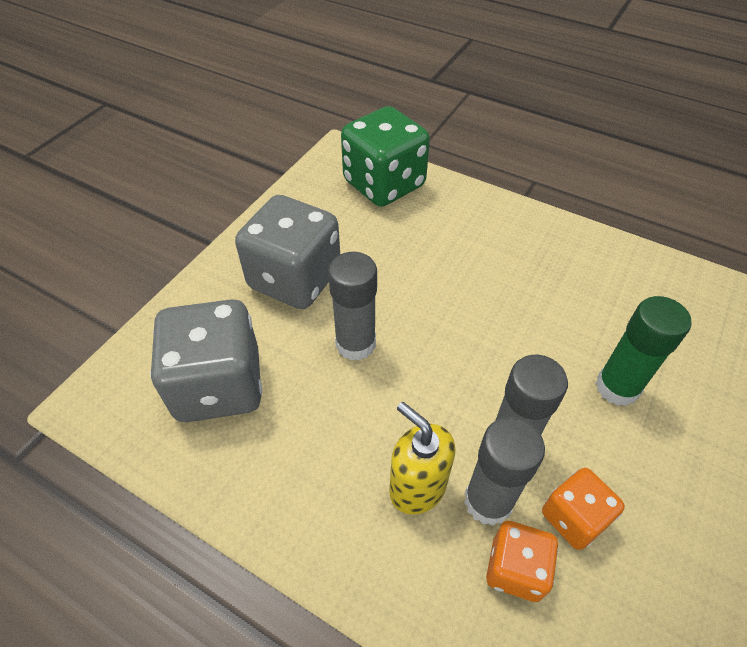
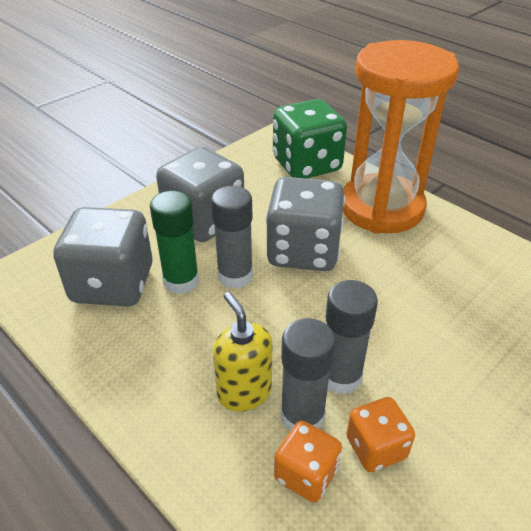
camera: 15 degrees right, 10 degrees down
(419, 296) = (303, 251): none -> grey dice
(482, 225) = (381, 208): none -> orange hourglass
(617, 387) = (459, 354): green glue stick -> green glue stick (181, 281)

